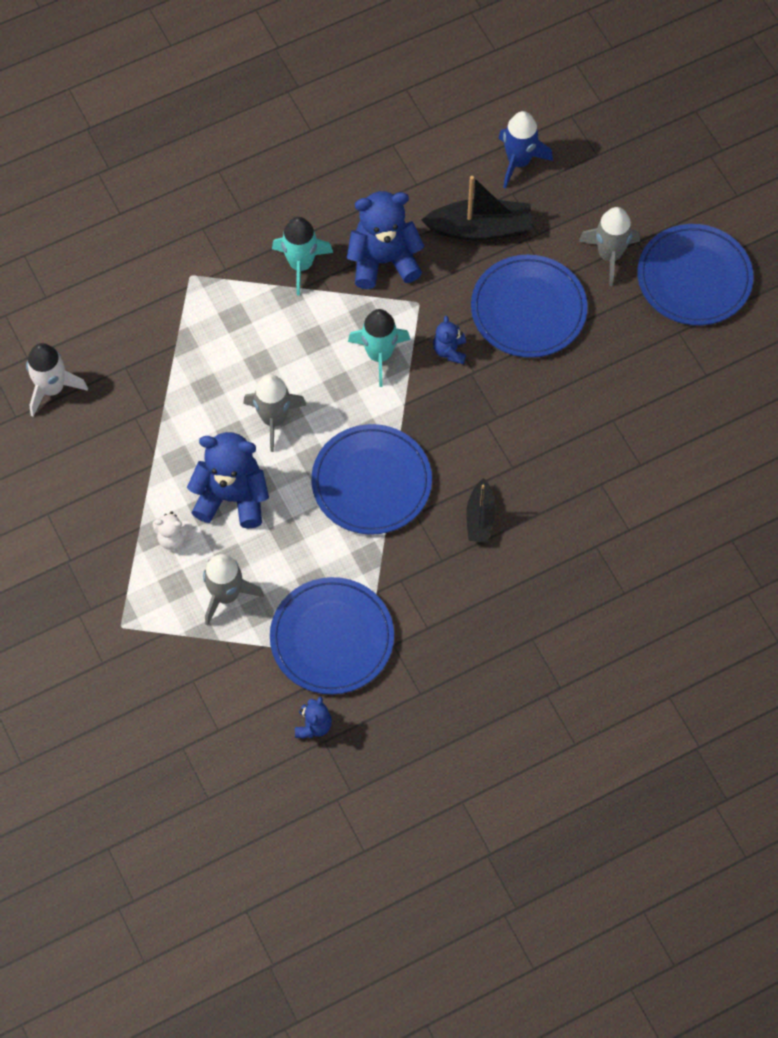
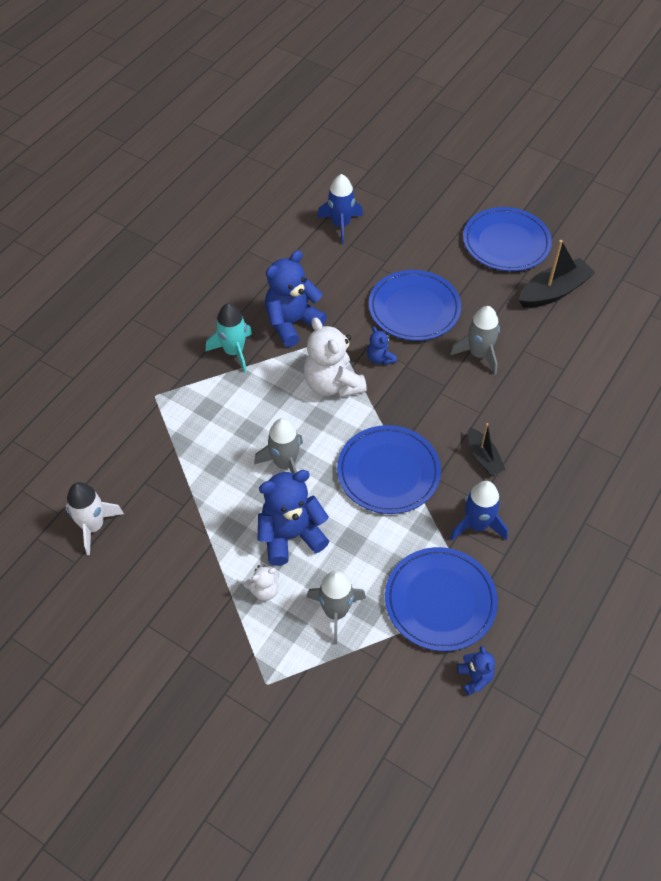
camera: 30 degrees left, 10 degrees down
(379, 355) = (332, 384): turquoise rocket -> white teddy bear
(421, 583) = (477, 525): none -> blue rocket
(480, 228) = (344, 274): black boat -> black boat (553, 291)
(609, 255) = (442, 253): grey rocket -> grey rocket (479, 354)

